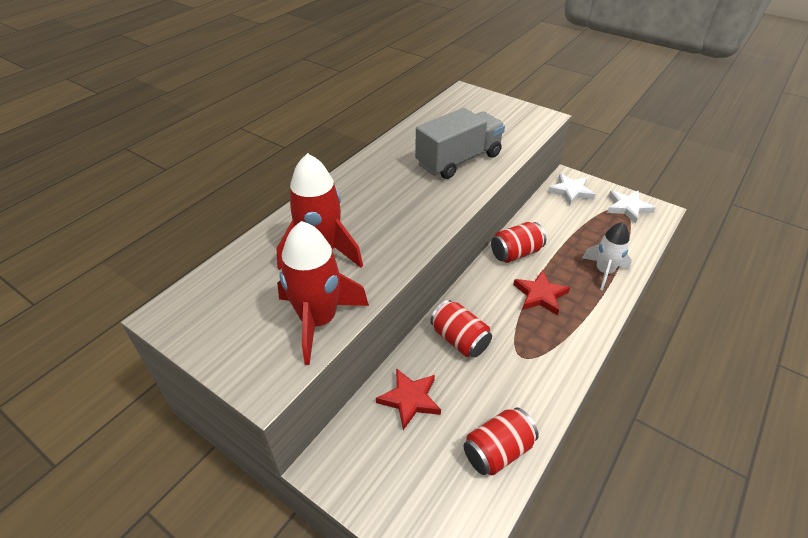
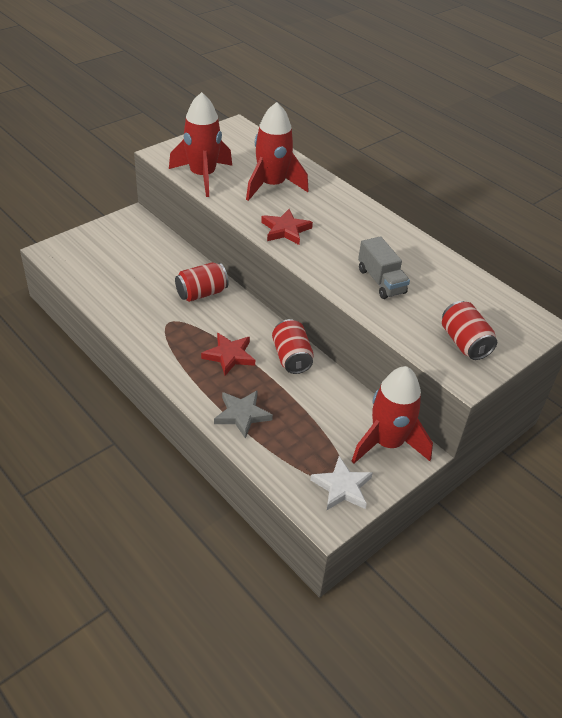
camera: 100 degrees right, 0 degrees up
(410, 399) = (161, 257): red star -> red star (285, 230)
(459, 160) = (381, 281): grey truck -> grey truck, size x0.64
(497, 451) = (100, 286): red can -> red can (464, 343)
(571, 191) = (387, 443): white star -> red rocket
(604, 271) = (242, 415): white rocket -> grey star

